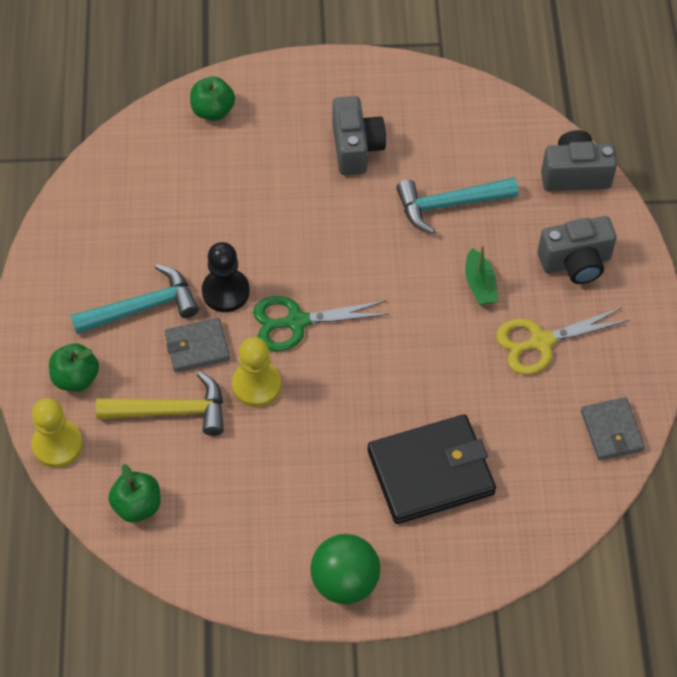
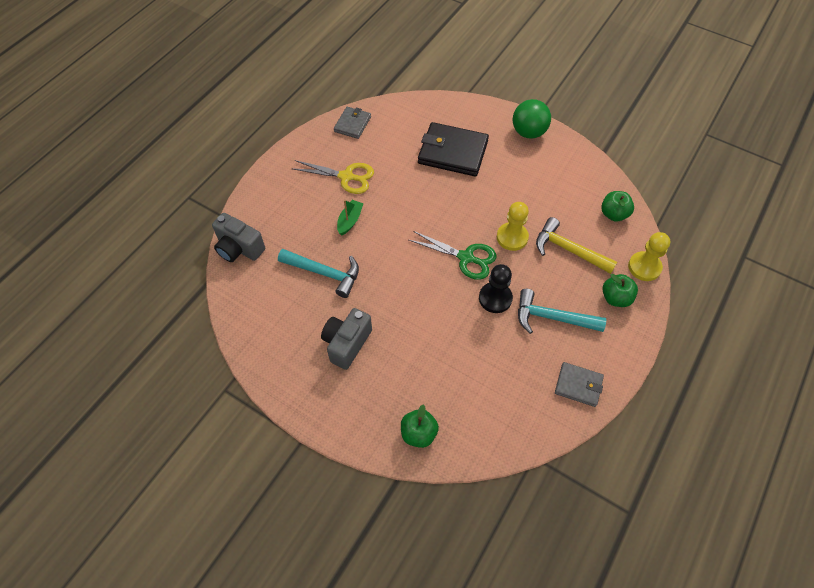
camera: 145 degrees left, 0 degrees up
(197, 347) = (532, 276): grey wallet -> grey wallet (578, 385)
(575, 262) = (290, 203): grey camera -> none

